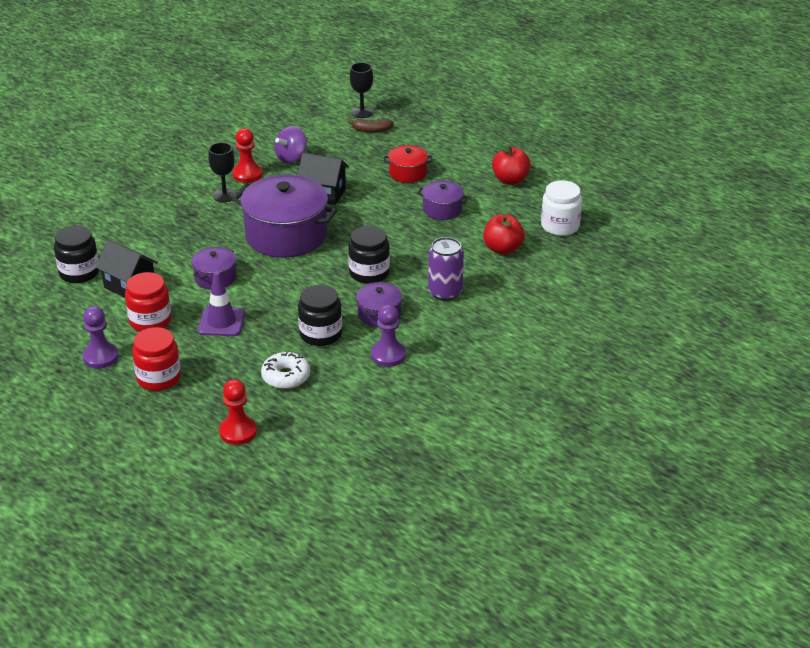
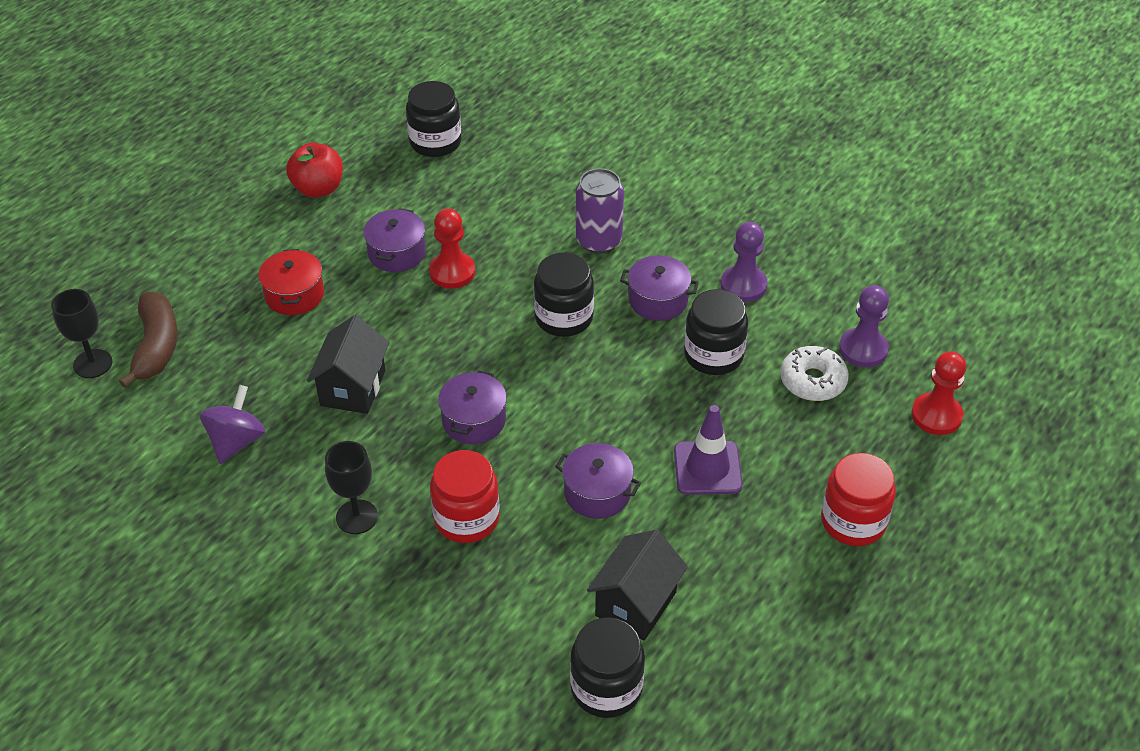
camera: 95 degrees left, 10 degrees up
(100, 357) = (823, 605): purple pawn -> purple pawn (863, 349)
(150, 321) = (722, 557): red jar -> red jar (466, 518)
(247, 174) = (289, 495): red pawn -> red pawn (452, 272)
(286, 235) = (474, 420): purple pot -> purple pot, size x0.49
(291, 157) = (236, 441): purple spinning top -> purple spinning top turned 105 degrees counterclockwise
(371, 130) = (156, 347): brown banana -> brown banana, size x1.59
(502, 249) = (492, 192): red apple -> none
(560, 226) = (435, 142): white jar -> black jar

